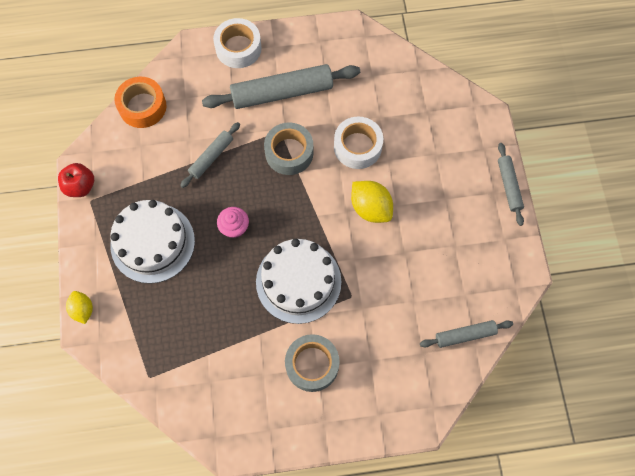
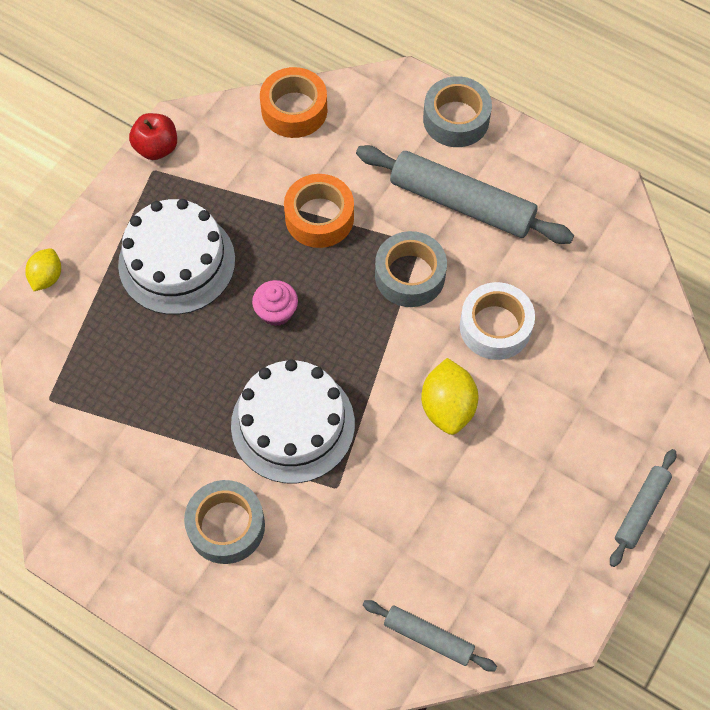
camera: 40 degrees right, 5 degrees down
(211, 157) = (319, 217): grey rolling pin -> orange tape
(238, 48) = (456, 119): white tape -> grey tape

